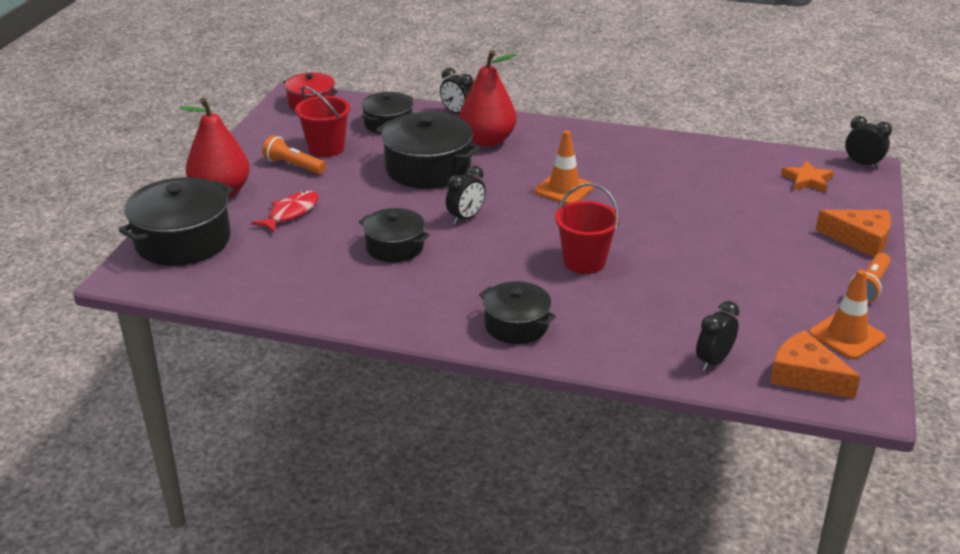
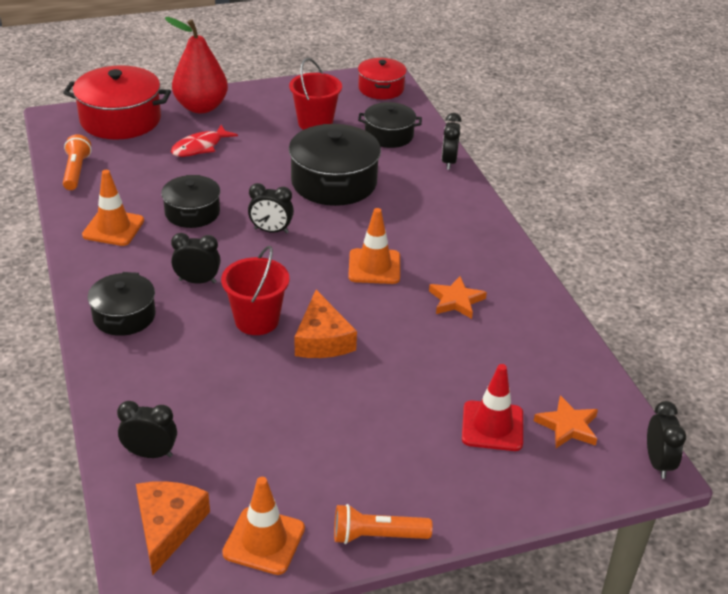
camera: 55 degrees right, 5 degrees up
(183, 241) = (120, 120): black pot -> red pot
(291, 213) = (200, 147): red fish -> red fish turned 135 degrees clockwise
(293, 166) = (271, 120): orange flashlight -> orange flashlight (76, 171)
(372, 295) = (113, 228): none -> orange traffic cone
(487, 141) = (417, 195): red pear -> none
(502, 274) = (197, 281): none -> black clock
(638, 171) = (456, 300): none -> orange star
(788, 206) = (492, 426): none -> red traffic cone
(860, 239) = (475, 503): orange cheese -> orange cheese (322, 339)

